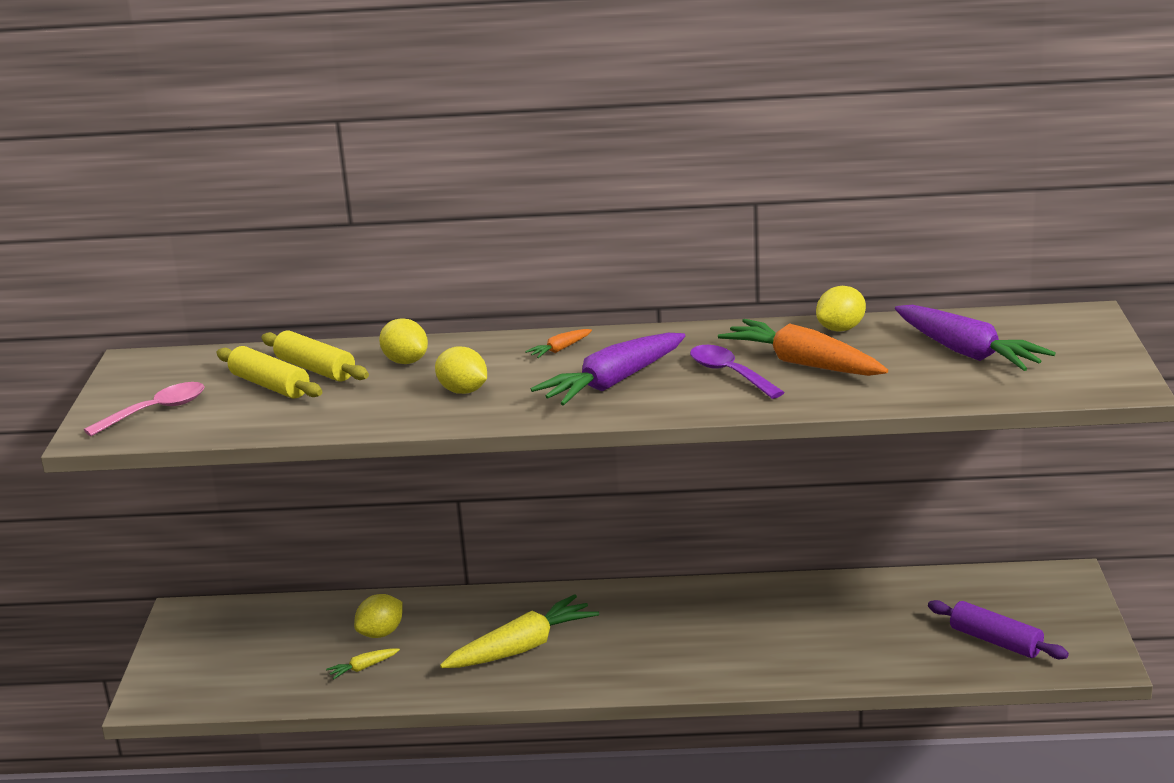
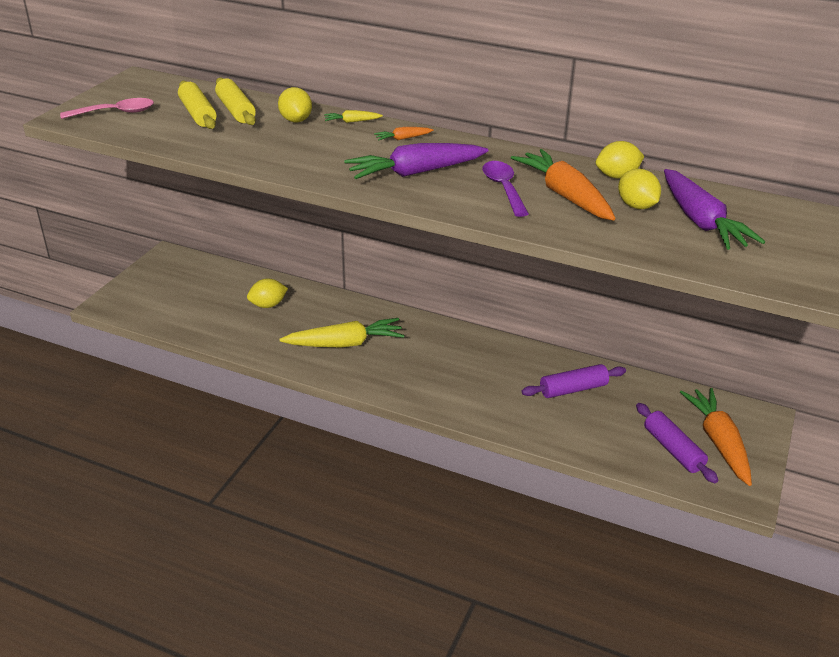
camera: 20 degrees right, 10 degrees up
(363, 668) = (240, 325): yellow carrot -> yellow carrot (352, 121)
(463, 391) = (311, 151): yellow lemon -> yellow lemon (636, 206)
(840, 613) = (573, 389): none -> purple rolling pin
(1038, 618) = (718, 442): none -> orange carrot

